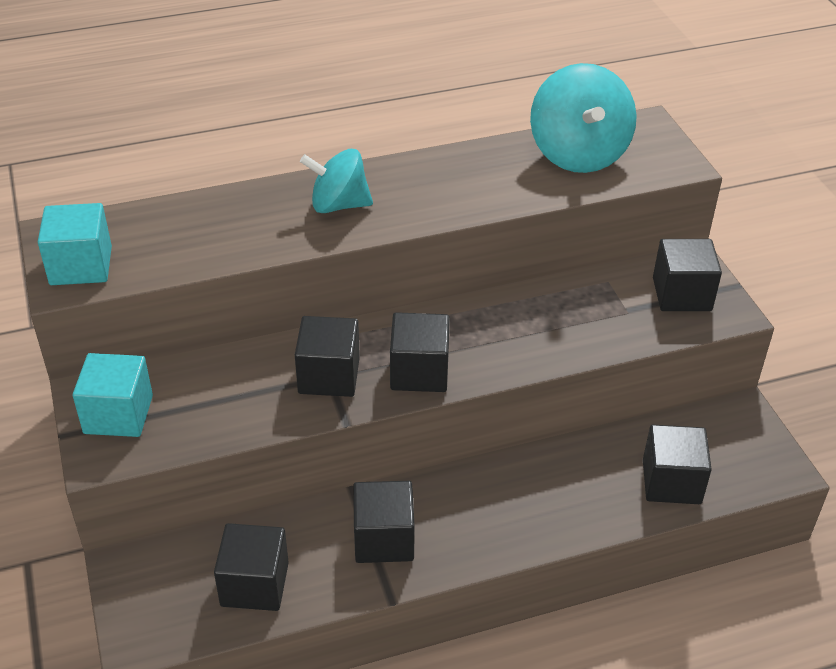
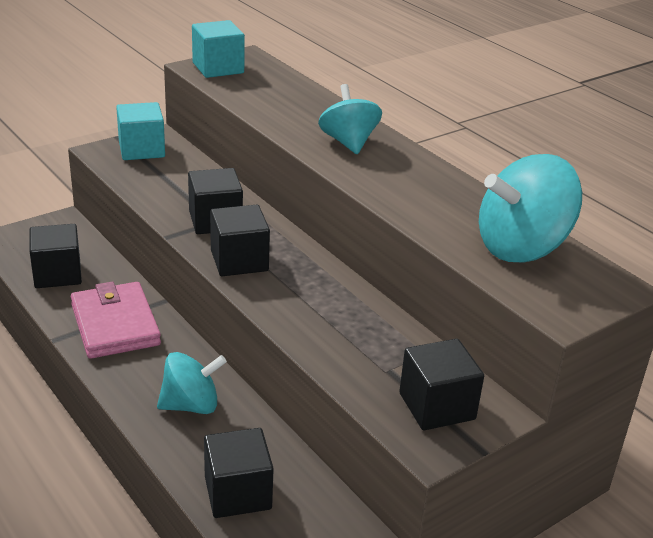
camera: 70 degrees right, 10 degrees down
(384, 539) = (115, 325): black cube -> pink wallet
(542, 494) = (191, 405): none -> turquoise spinning top

